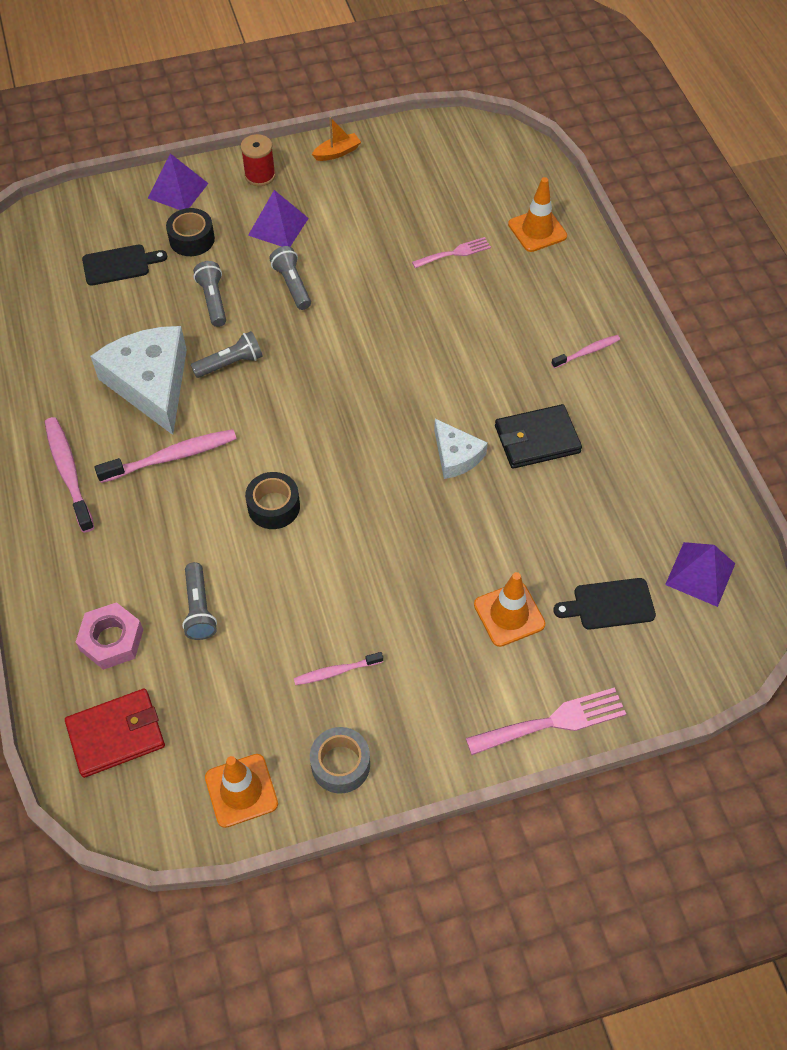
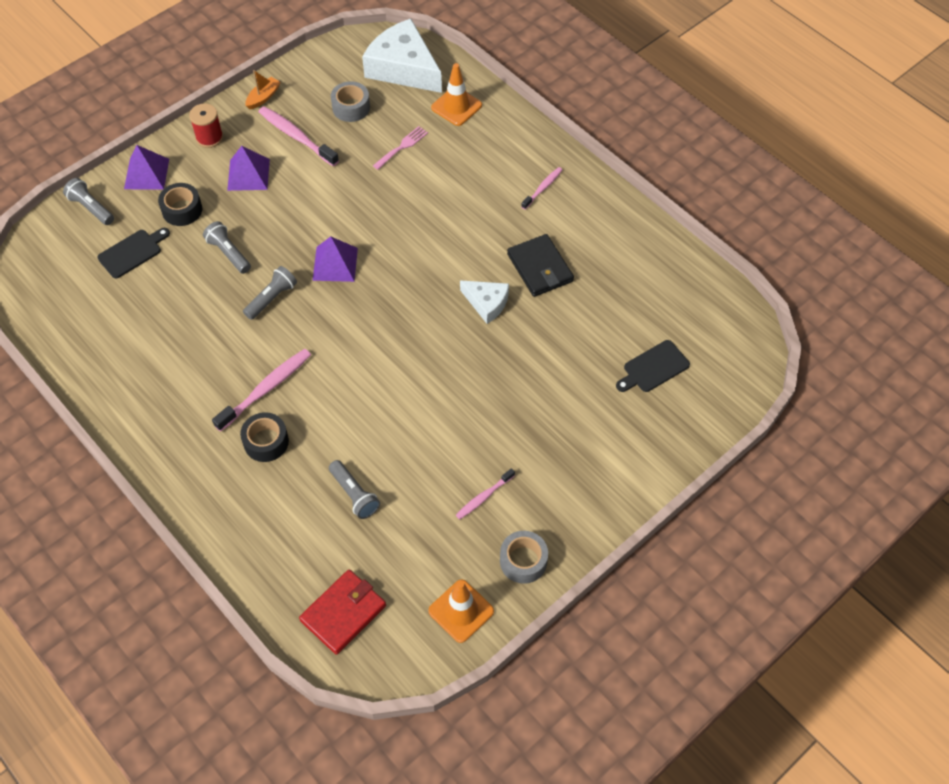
camera: 25 degrees left, 0 degrees up
(69, 473) = (189, 434): pink toothbrush -> pink toothbrush (297, 137)
(112, 640) = (299, 546): pink nut -> none
(151, 384) = (215, 338): white cheese -> white cheese (403, 68)
(274, 506) = (369, 395): black tape -> black tape (266, 442)
(292, 285) = (286, 218): grey flashlight -> grey flashlight (91, 208)
(422, 193) = (351, 107): none -> grey tape
(509, 614) = (587, 404): orange traffic cone -> none
(537, 439) = (540, 268): black wallet -> black wallet turned 75 degrees counterclockwise
(553, 721) = (657, 466): pink fork -> none
(700, 573) = (704, 320): purple pyramid -> purple pyramid (335, 264)

